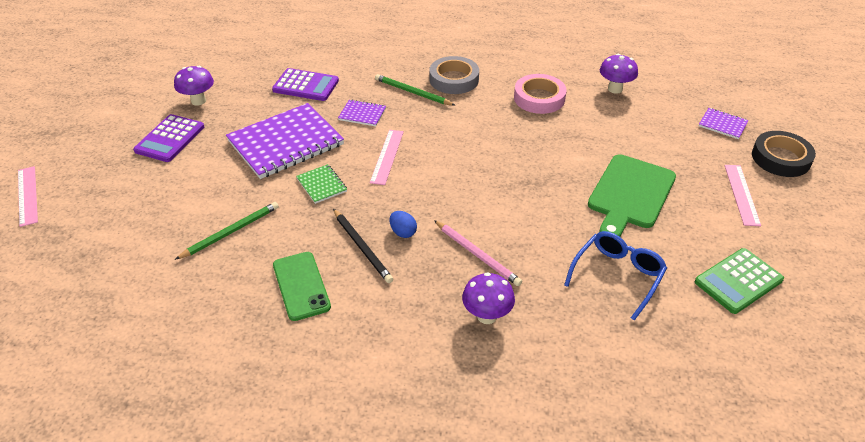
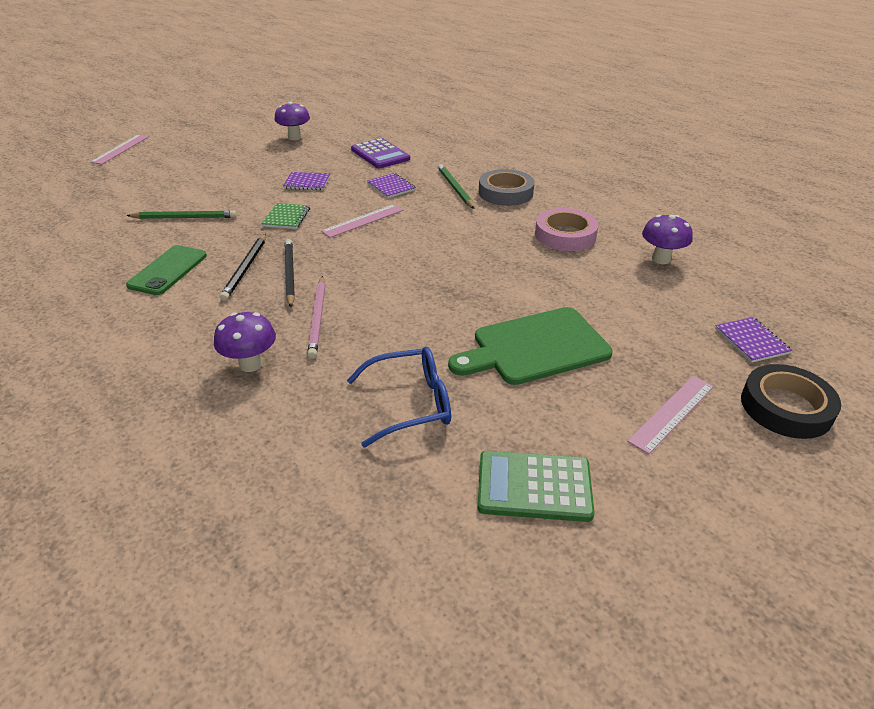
camera: 40 degrees right, 5 degrees down
(170, 139) = (242, 151): purple calculator -> none
(285, 143) = (307, 182): purple notebook -> purple notebook, size x0.45
(403, 232) = (289, 274): blue egg -> black pencil

